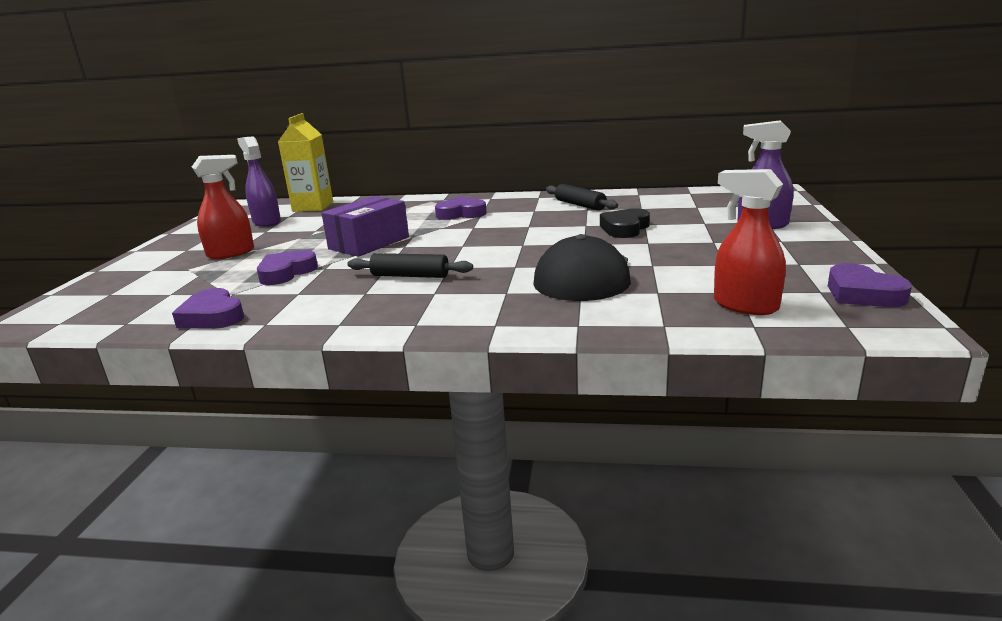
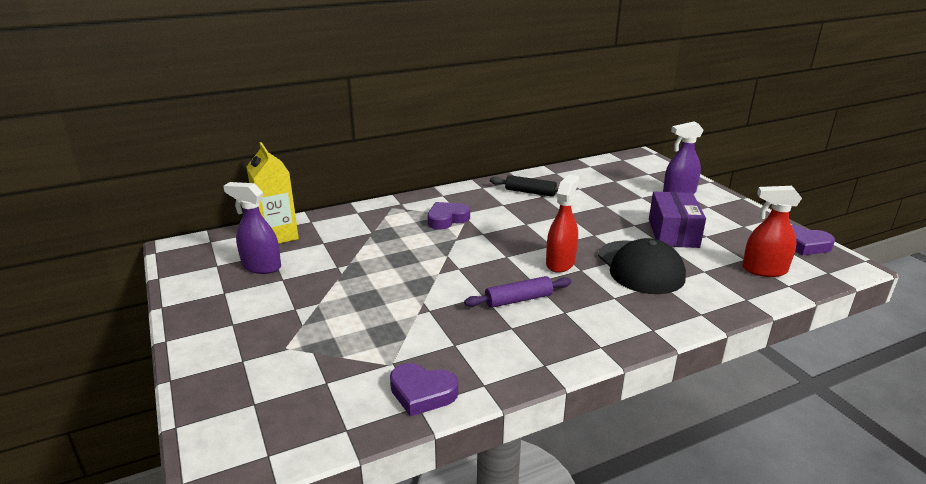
camera: 35 degrees left, 5 degrees up
(231, 253) = (298, 316): red spray bottle -> red spray bottle (560, 263)
(286, 273) = (402, 325): purple heart -> none
(369, 243) = (420, 271): purple box -> purple box (673, 233)
(410, 276) = (518, 300): black rolling pin -> purple rolling pin
(625, 228) = (599, 213): black heart -> none

